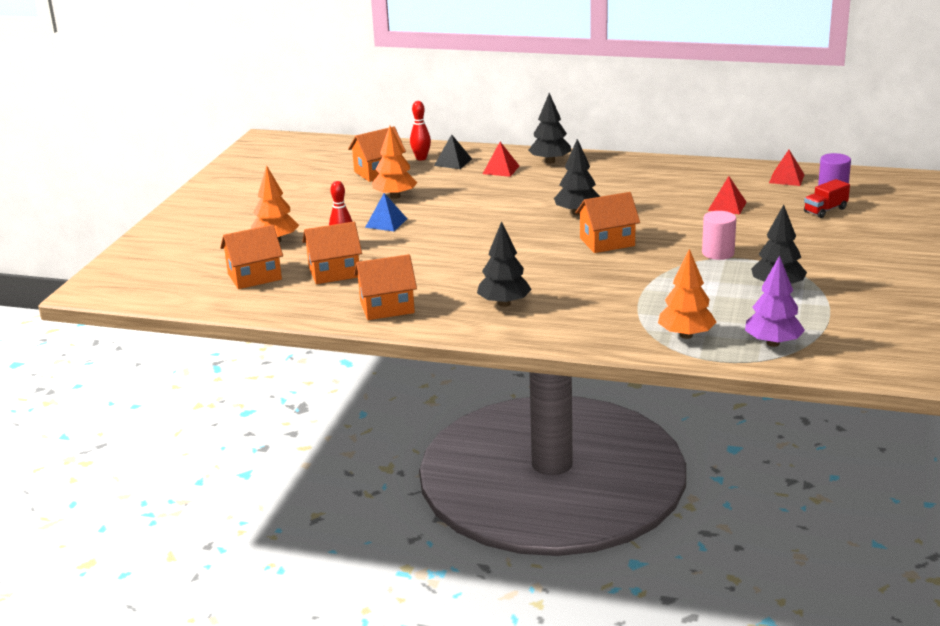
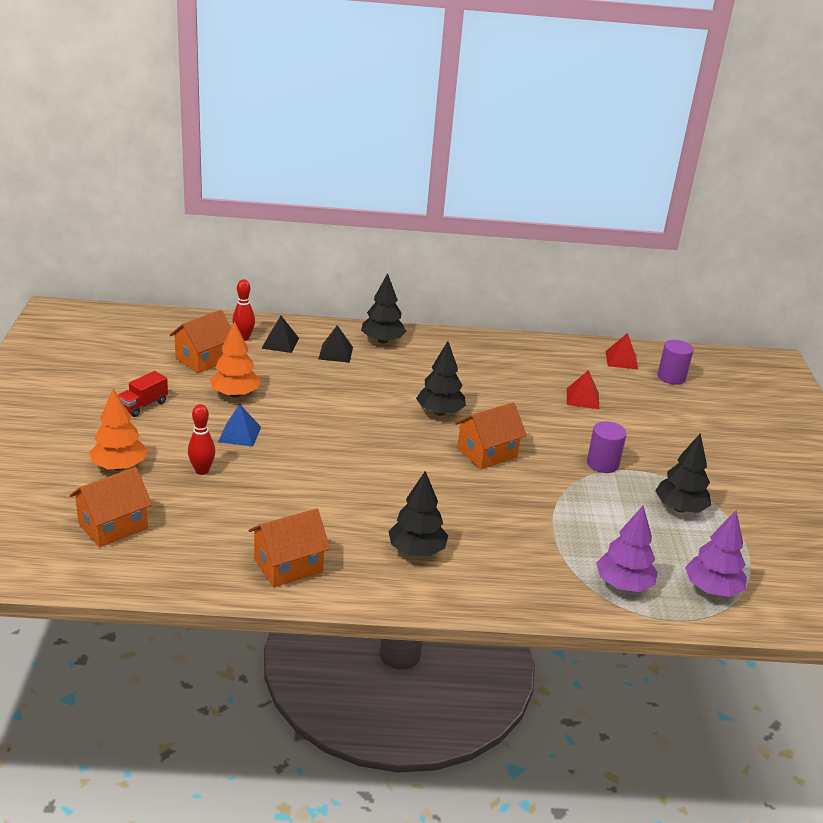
camera: 20 degrees left, 5 degrees up
(334, 272) = (207, 513): orange house -> none
(501, 169) = (335, 353): red pyramid -> black pyramid
(686, 335) = (623, 584): orange tree -> purple tree
(718, 253) = (602, 464): pink cylinder -> purple cylinder
(825, 210) = (675, 401): red truck -> red truck (143, 405)

